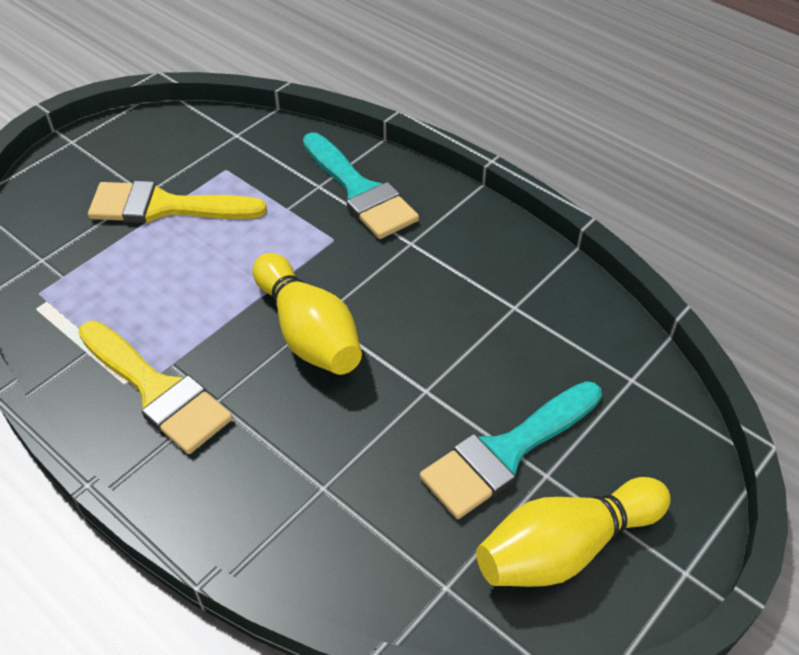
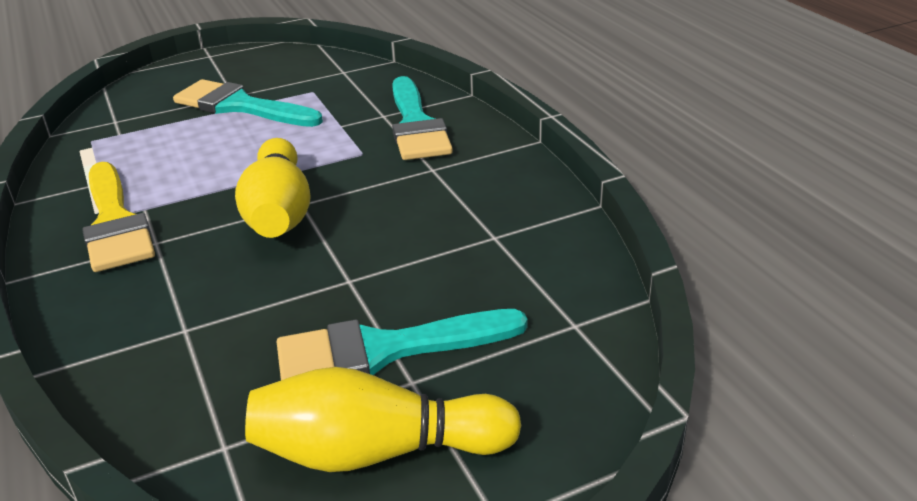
camera: 25 degrees right, 15 degrees down
(165, 207) = (240, 106): yellow brush -> turquoise brush

